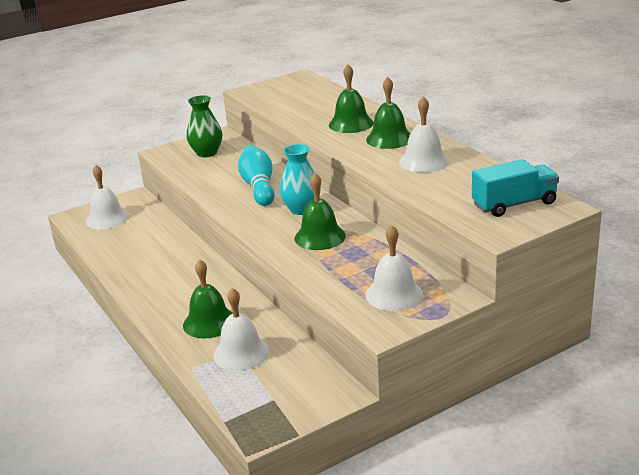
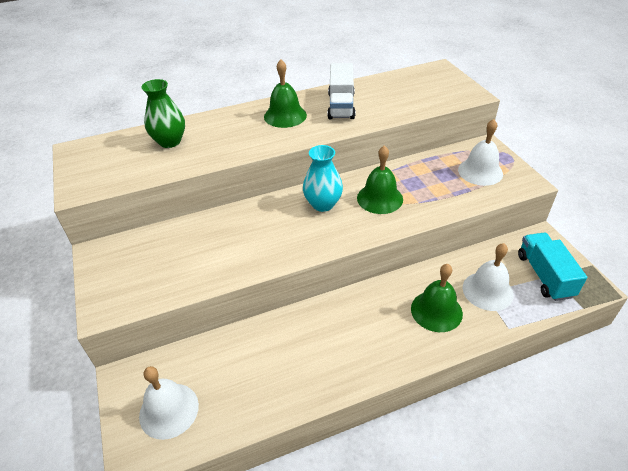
camera: 80 degrees left, 15 degrees up
(207, 153) = (141, 266): green vase -> green vase (170, 141)
(258, 187) = (259, 229): turquoise bowling pin -> none
(351, 124) = (236, 131): green bell -> none
(424, 161) = (341, 106): white bell -> white truck
(514, 204) = (429, 82): turquoise truck -> turquoise truck (544, 275)

